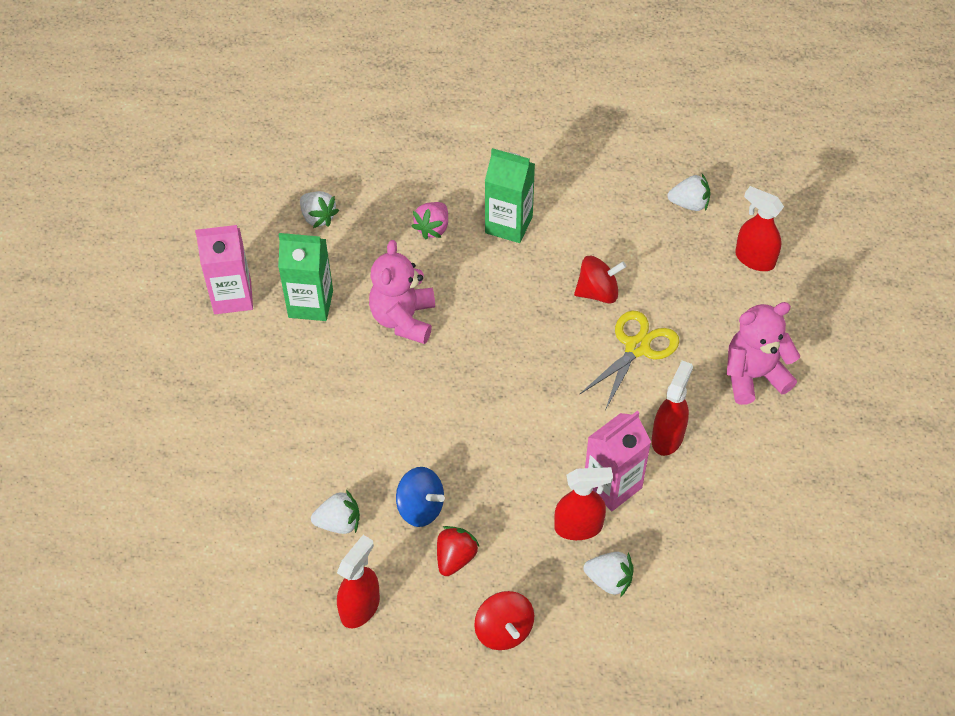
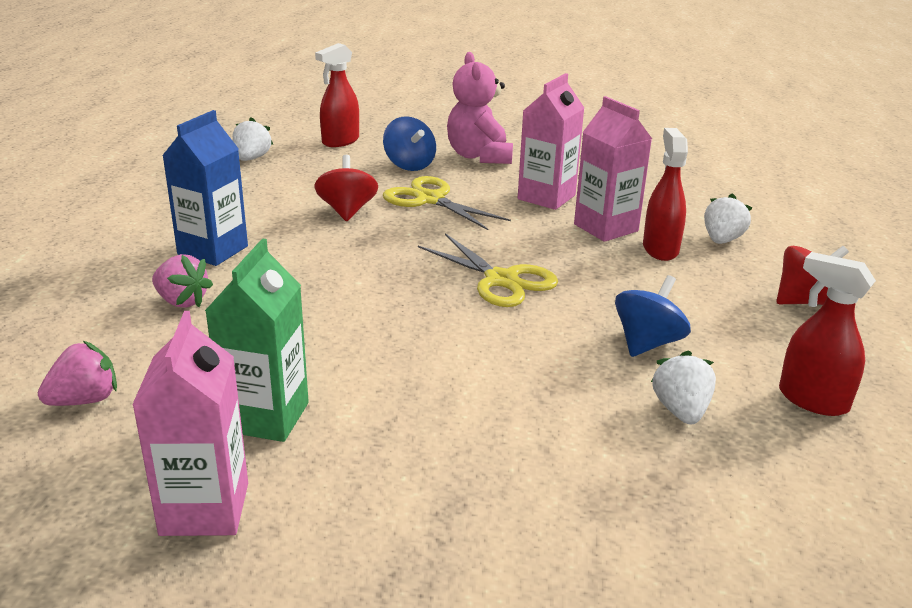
camera: 85 degrees left, 25 degrees down
(318, 218) = (85, 400): white strawberry -> pink strawberry
(403, 319) = (333, 335): pink teddy bear -> none
(455, 558) = (716, 324): red strawberry -> none
(498, 411) = (501, 280): none -> yellow scissors
(509, 225) = (213, 250): green carton -> blue carton
(667, 437) = (546, 197): red spray bottle -> pink carton
(712, 322) = (409, 165): none -> blue spinning top

